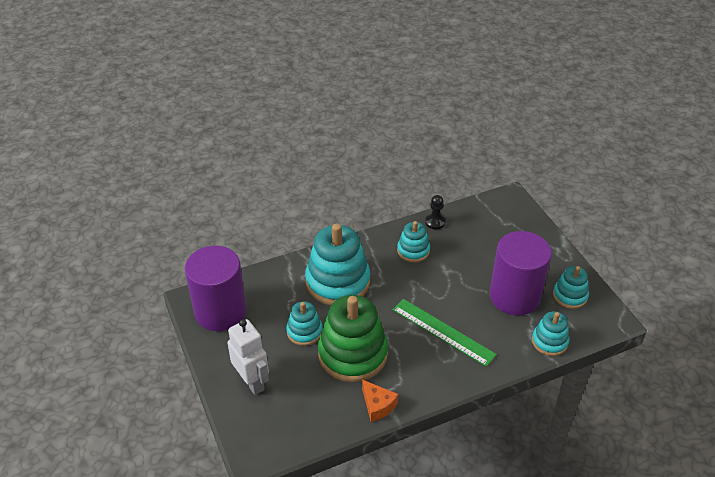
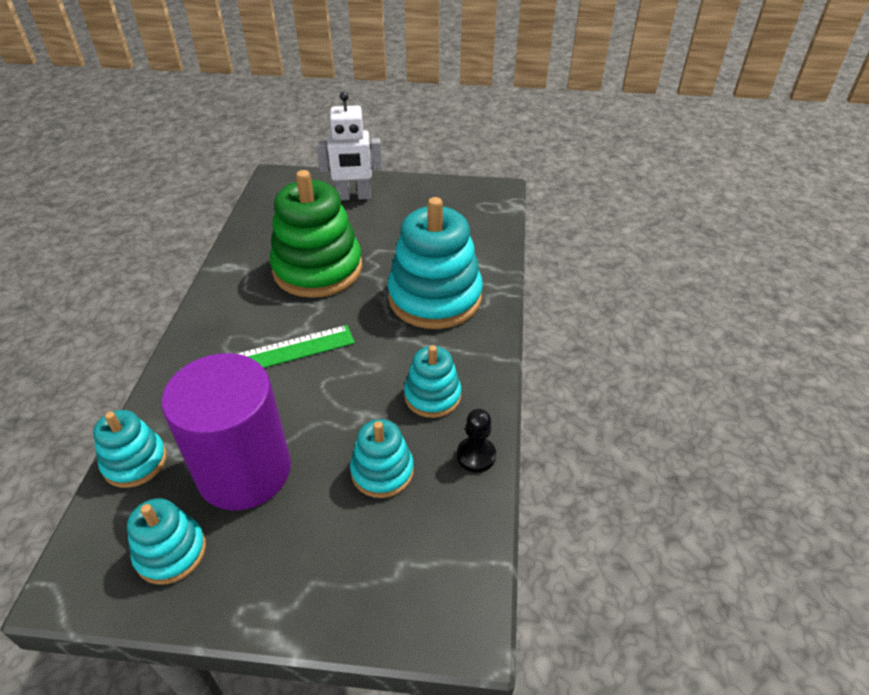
camera: 120 degrees right, 0 degrees up
(220, 311) = (464, 202): purple cylinder -> none
(304, 331) = (383, 246): turquoise stacking toy -> turquoise stacking toy (382, 471)
(378, 405) = (238, 261): orange cheese -> none

